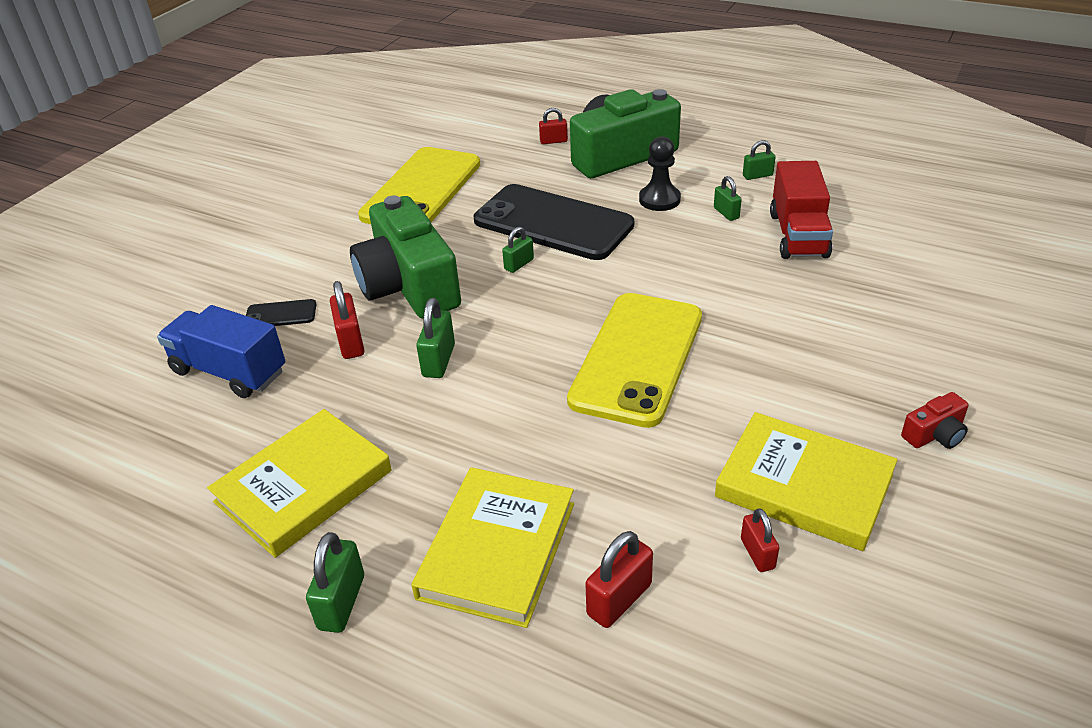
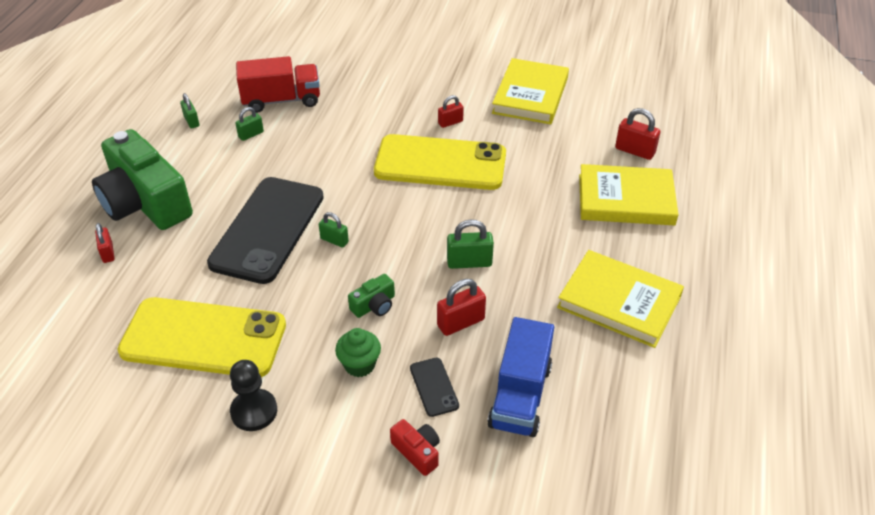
camera: 105 degrees left, 5 degrees up
(337, 271) = (359, 365): none -> green cupcake
(342, 602) = (693, 255): green padlock -> none
(409, 285) = (374, 305): green camera -> green camera, size x0.40
(659, 200) = (229, 171): black pawn -> black pawn (254, 411)
(757, 554) = (583, 109): red padlock -> red padlock (450, 122)
(935, 434) = (476, 55): red camera -> red camera (417, 452)

